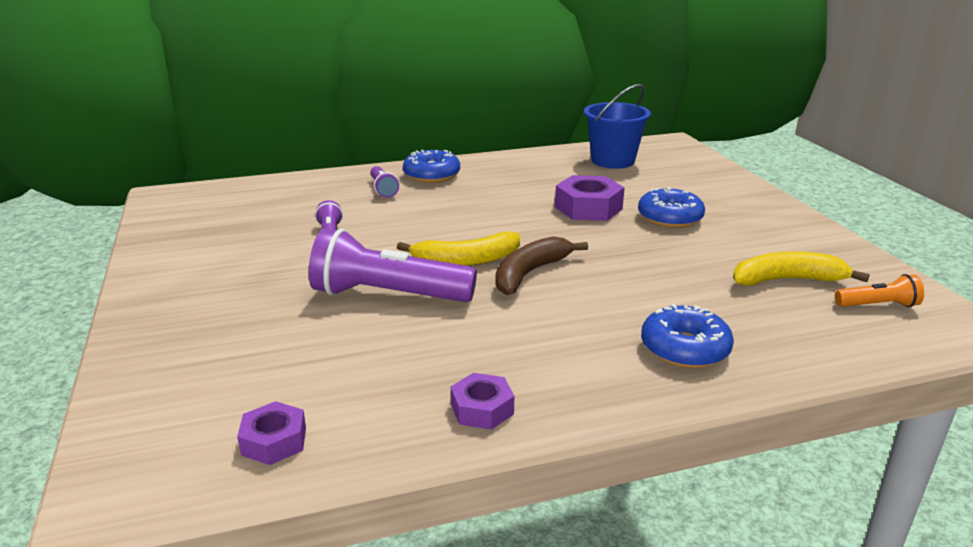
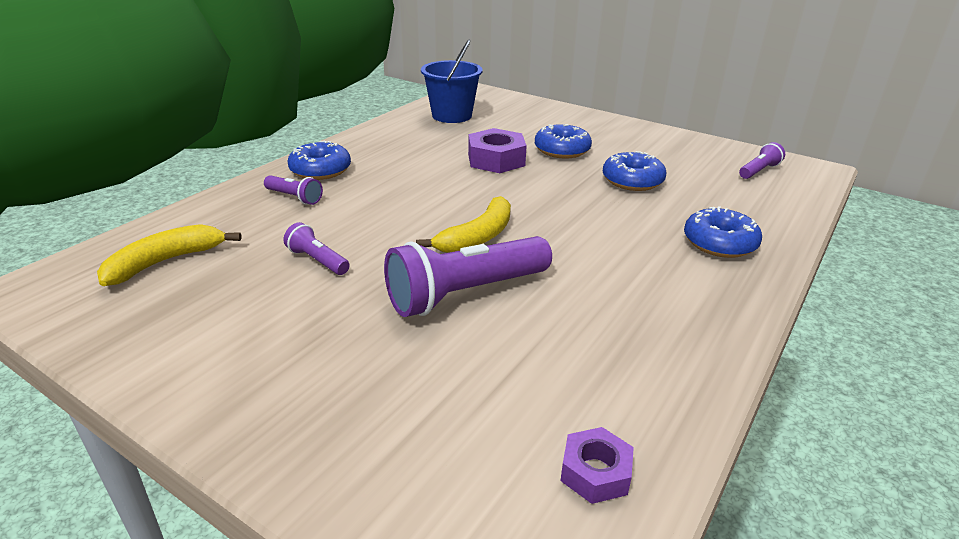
camera: 40 degrees left, 5 degrees up
(482, 409) = (685, 351): purple nut -> none
(529, 273) = (541, 228): brown banana -> none
(695, 266) = (632, 181): none -> blue donut
(787, 280) = (694, 171): yellow banana -> yellow banana (165, 262)
(878, 305) = (758, 171): orange flashlight -> purple flashlight

